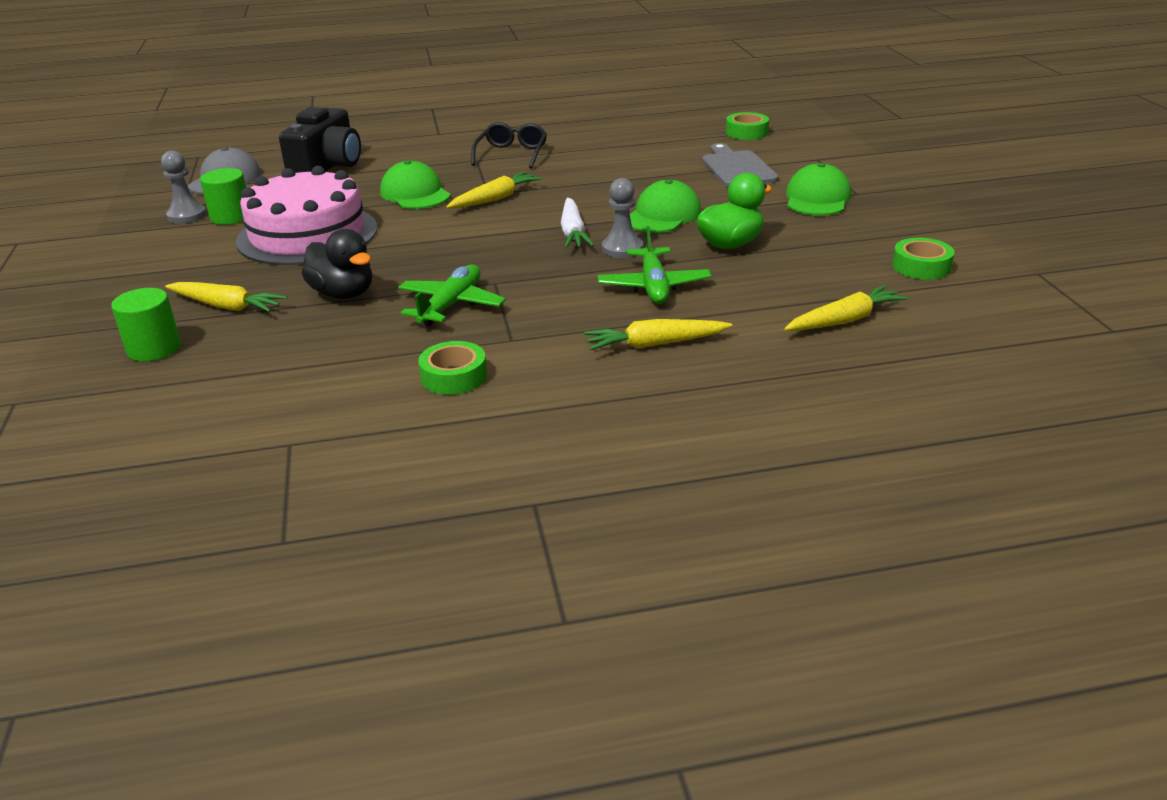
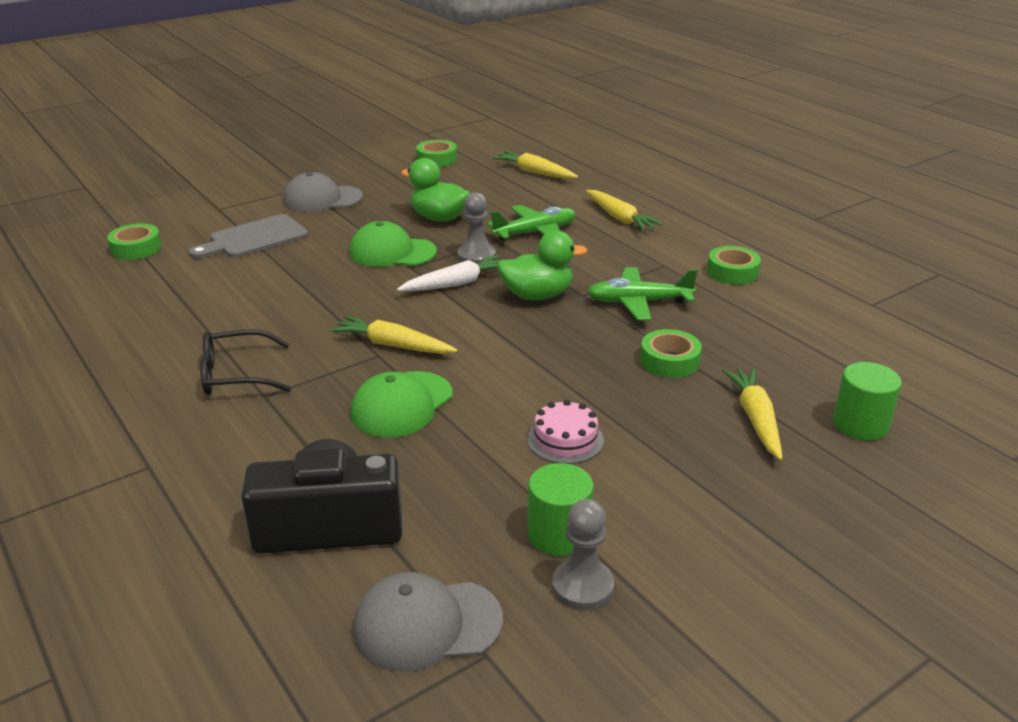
camera: 115 degrees left, 0 degrees up
(307, 234) = (565, 439): pink cake -> pink cake, size x0.42
(343, 294) = (669, 361): black duck -> green tape
(515, 262) = (537, 295): none -> green duck
(817, 198) = (322, 199): green cap -> grey cap

